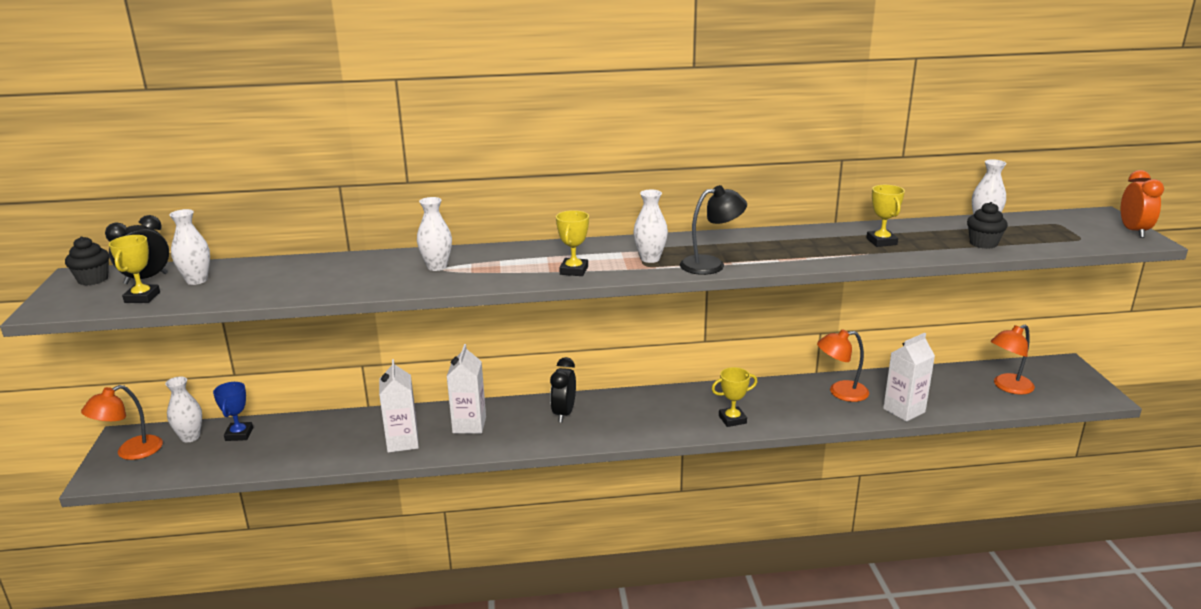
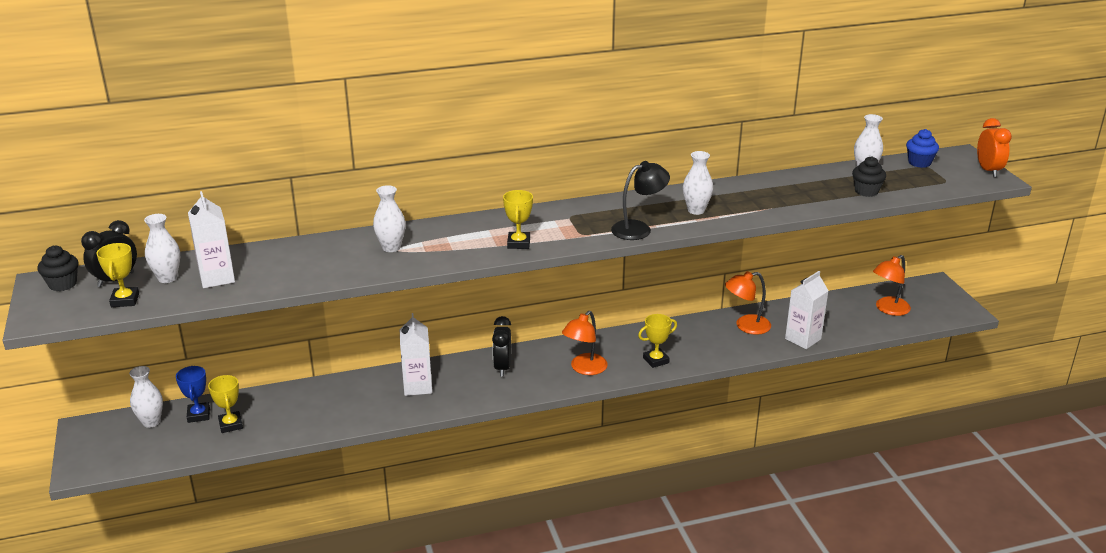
camera: 10 degrees left, 5 degrees up
(130, 452) = (98, 442): orange lamp -> orange lamp (584, 369)
(402, 442) = (360, 408): white carton -> white carton (217, 278)
(650, 259) = (583, 226): white vase -> white vase (696, 210)
(881, 241) = (780, 195): yellow trophy -> yellow trophy (230, 425)
(1050, 220) = (919, 163): none -> blue cupcake

